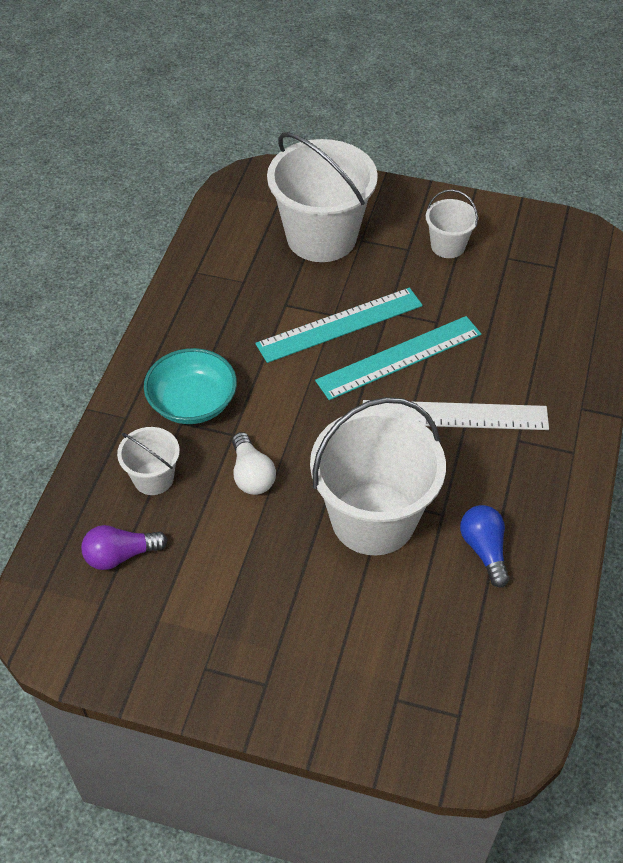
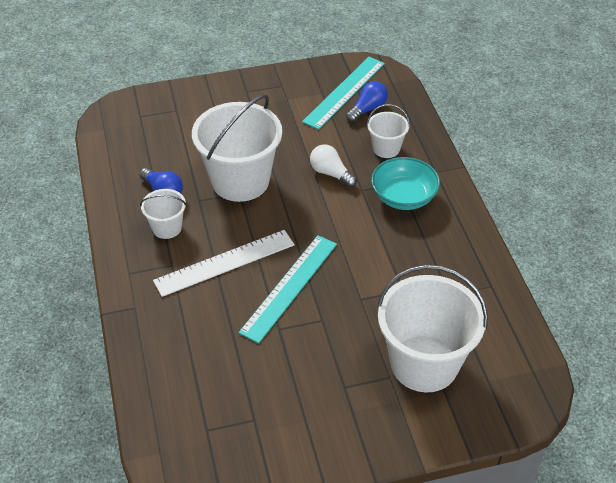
camera: 150 degrees right, 5 degrees down
(121, 555) = (367, 109): purple light bulb -> blue light bulb
(340, 325) = (350, 292): turquoise ruler -> turquoise ruler (344, 92)
(448, 246) = (313, 407): white bucket -> white bucket (167, 228)

